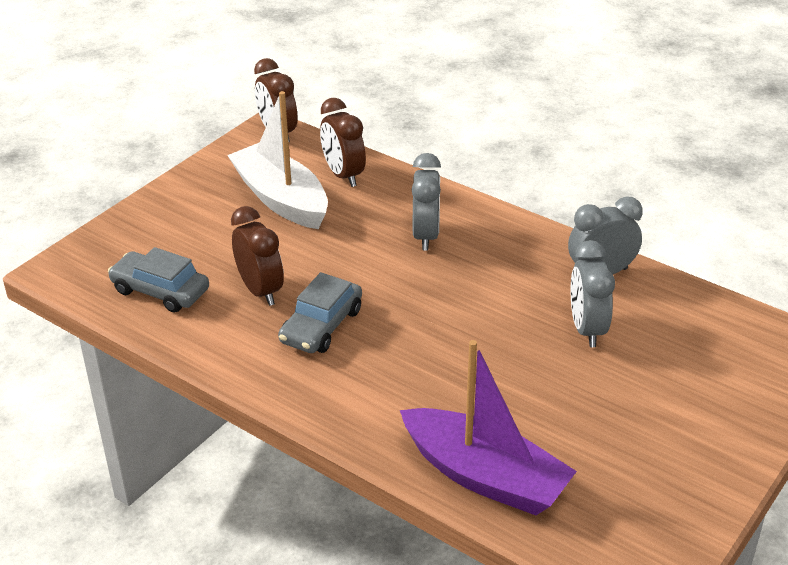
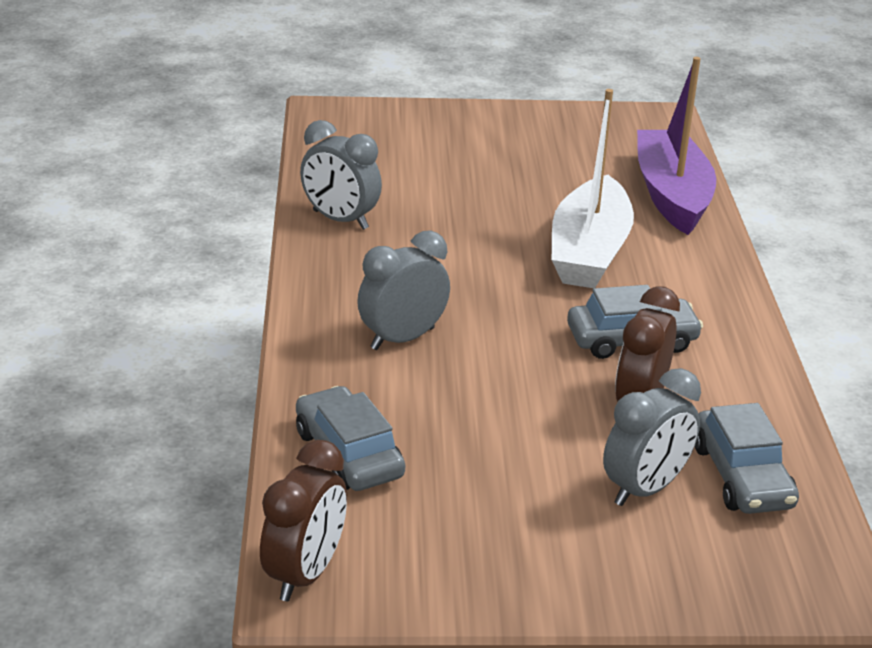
camera: 130 degrees left, 5 degrees down
(281, 199) = (462, 479): white boat -> white boat (589, 251)
(343, 175) = (348, 454): brown clock -> grey car
(587, 329) = (435, 204): grey clock -> grey clock (645, 489)

